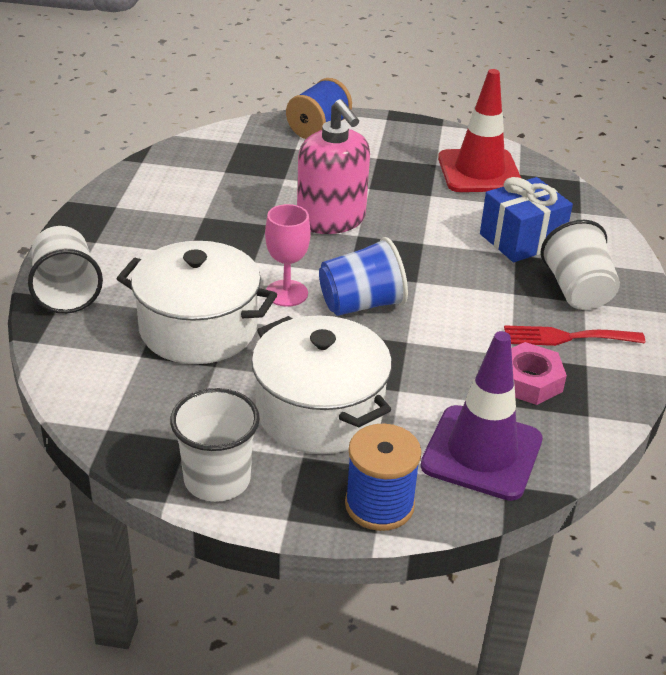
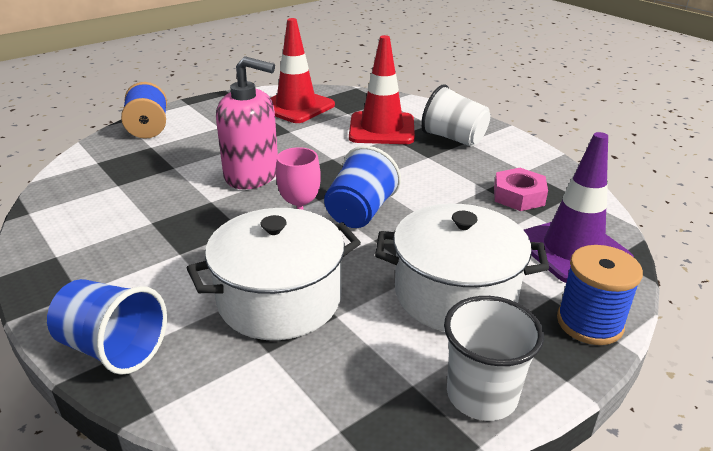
camera: 45 degrees left, 5 degrees down
(66, 291) = (113, 348): white cup -> blue cup
(521, 240) = (382, 129): blue gift -> red traffic cone
(566, 337) = (492, 163): red fork -> none

